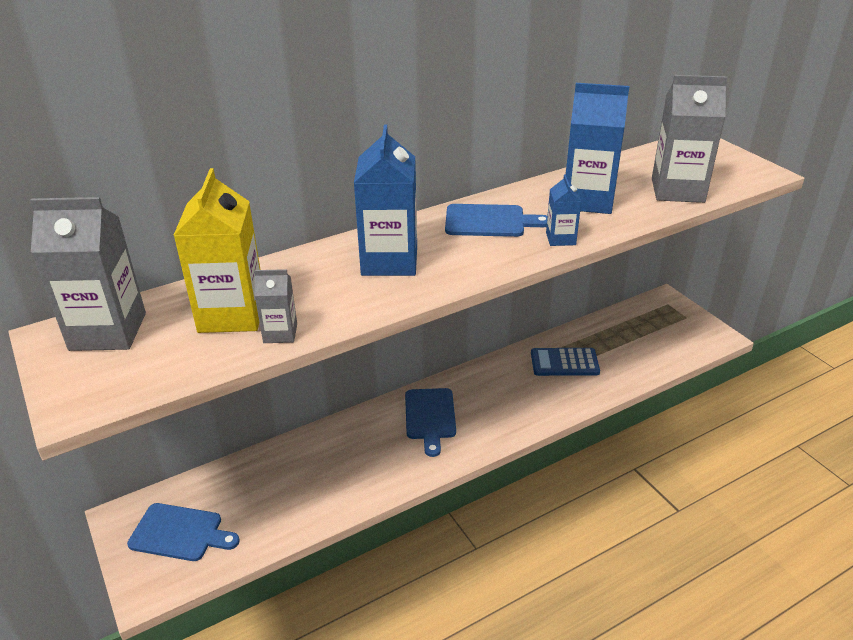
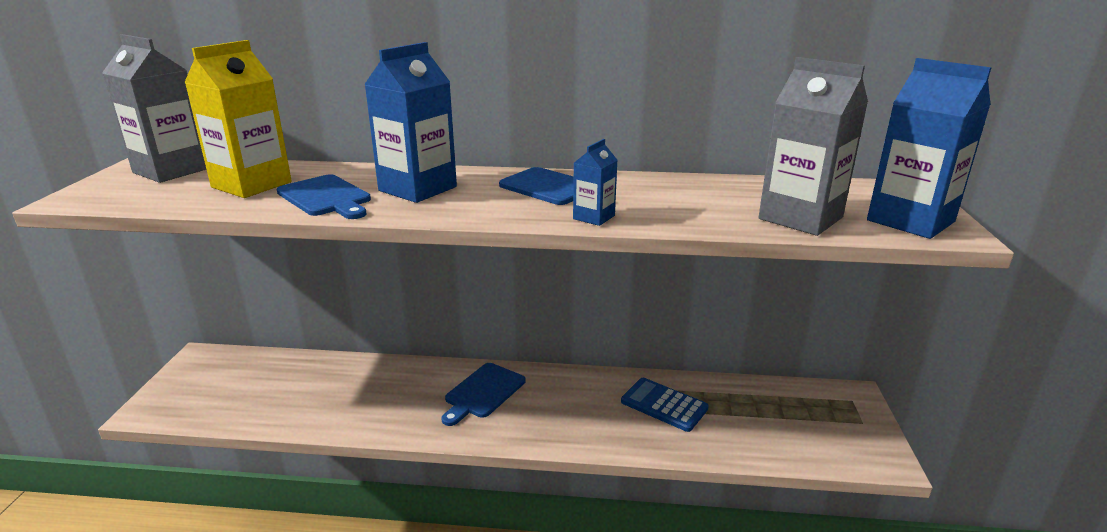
camera: 35 degrees right, 10 degrees down
(180, 533) = (213, 385): blue cutting board -> blue cutting board (326, 197)
(280, 333) = (253, 204): grey carton -> none
(587, 200) = (678, 199): blue carton -> blue carton (910, 221)

